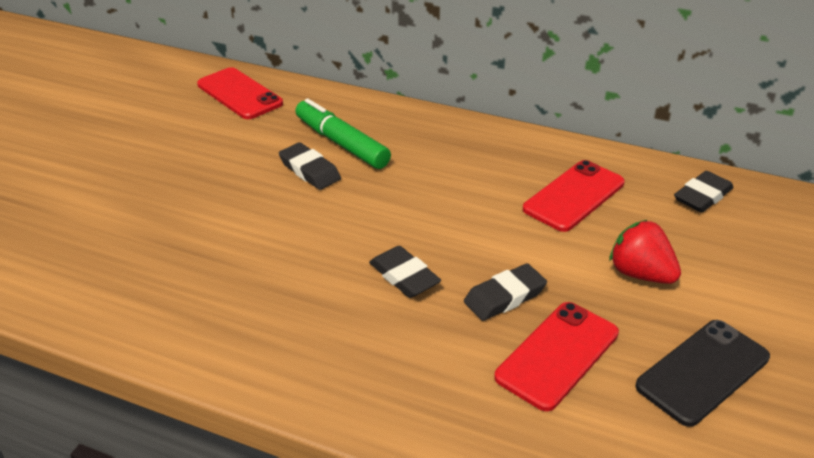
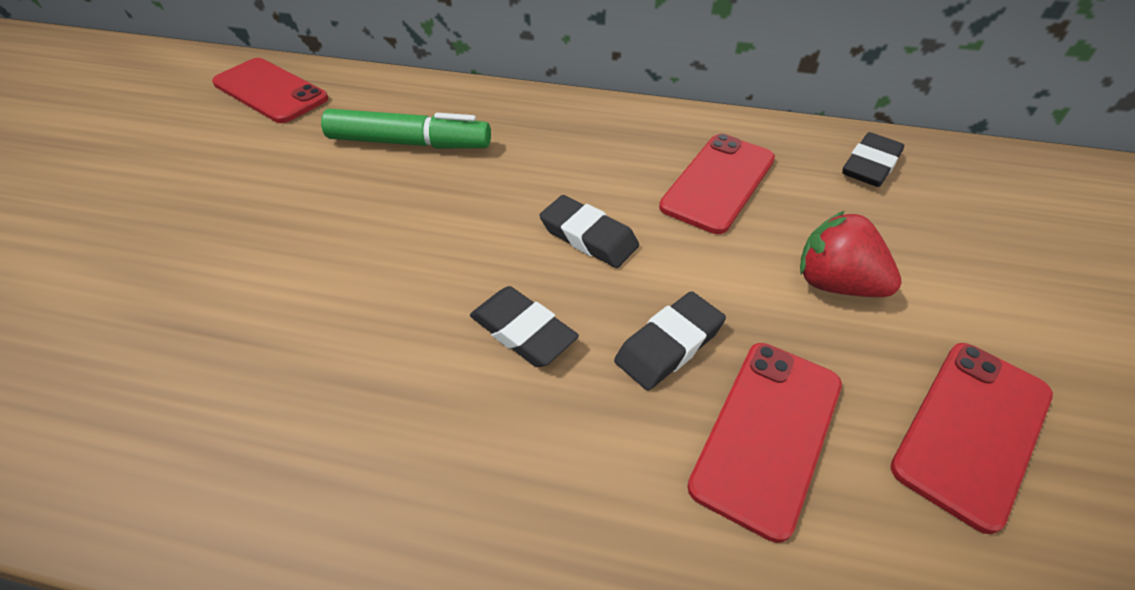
camera: 10 degrees left, 10 degrees up
(310, 170) = (371, 185): black eraser -> black eraser (588, 237)
(341, 143) = (409, 143): green marker -> green marker turned 150 degrees clockwise
(703, 372) = (972, 430): black phone -> red phone

